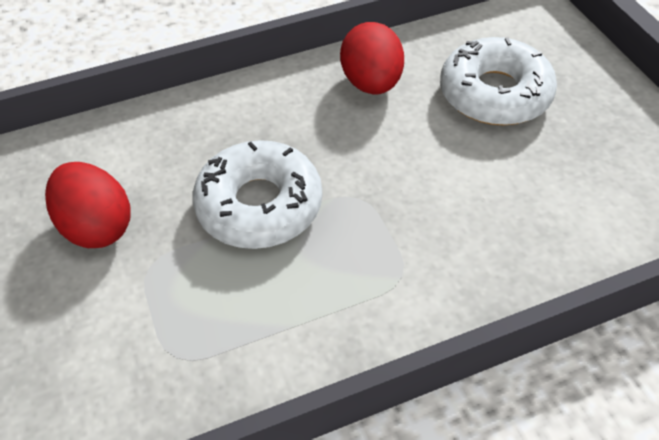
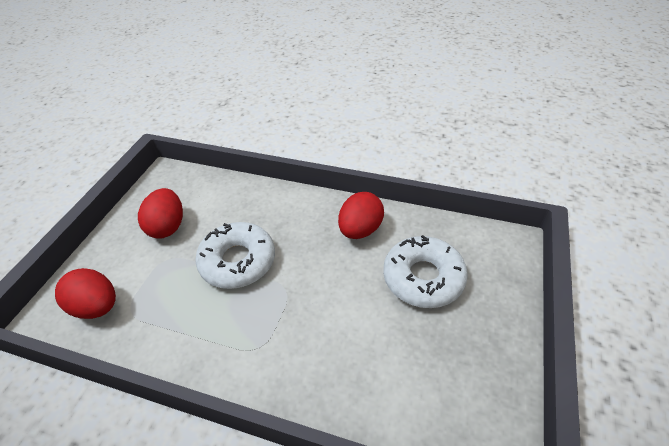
camera: 40 degrees right, 5 degrees down
(116, 387) = (97, 307): none -> red egg

